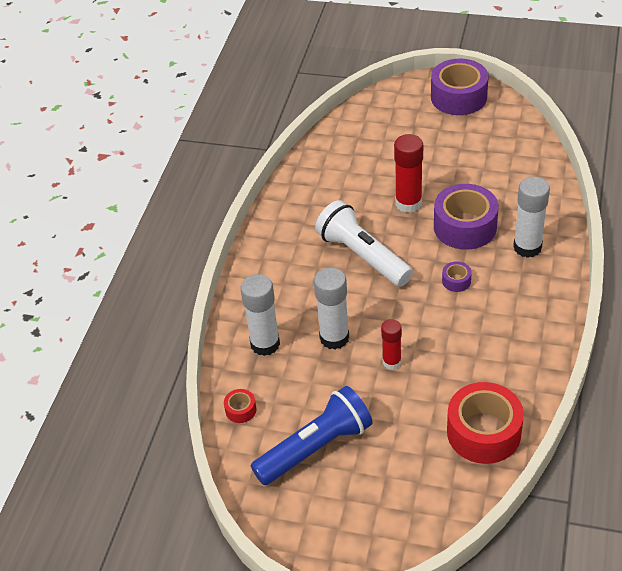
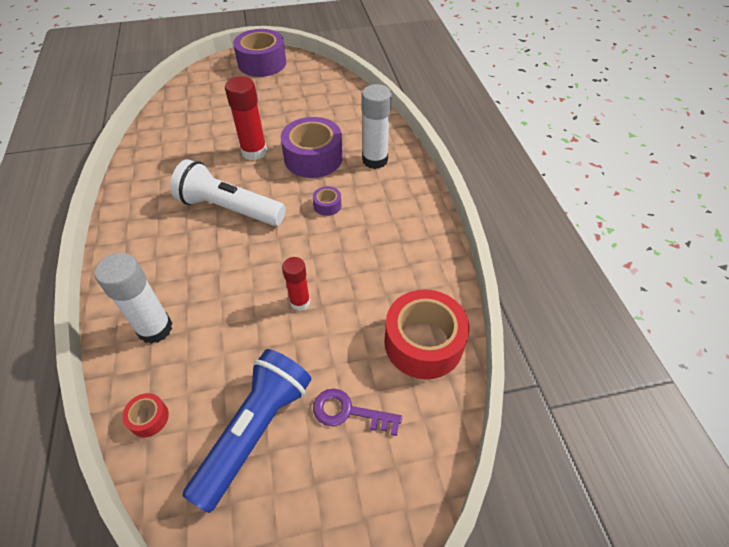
camera: 30 degrees left, 5 degrees up
(334, 338) = (230, 296): white glue stick -> none
(394, 461) = (349, 412): none -> purple key

